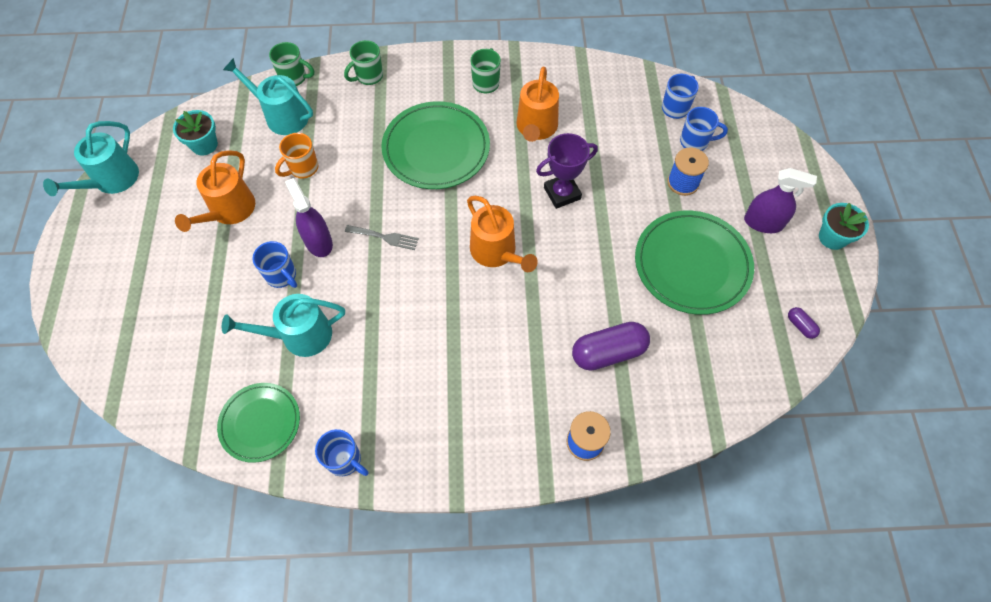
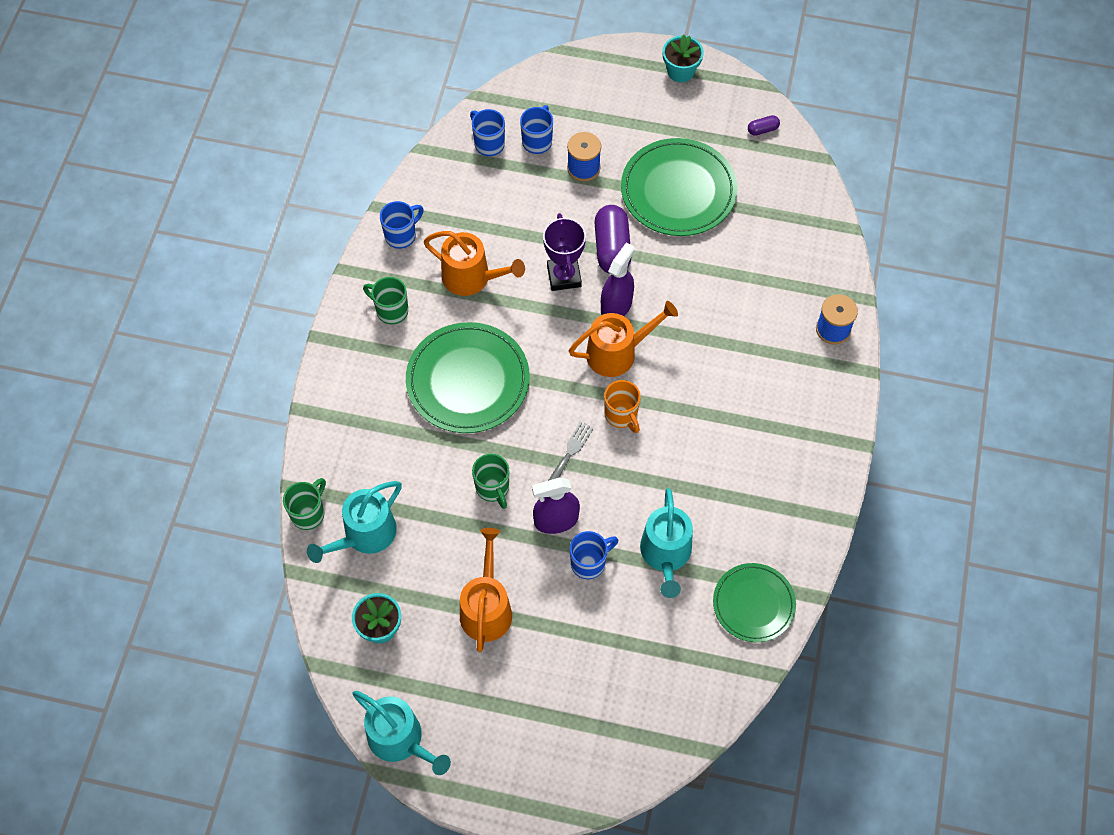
camera: 75 degrees left, 0 degrees up
(229, 210) = (486, 608): orange watering can -> orange watering can turned 120 degrees counterclockwise
(303, 168) = (451, 522): orange mug -> orange mug (621, 415)
(345, 460) = (808, 532): blue mug -> blue mug (401, 235)
(368, 76) = (337, 430): green mug -> green mug (493, 488)
(608, 352) = (751, 286): purple capsule -> purple capsule (612, 248)
(763, 222) = (649, 118): purple spray bottle -> purple spray bottle (616, 306)

